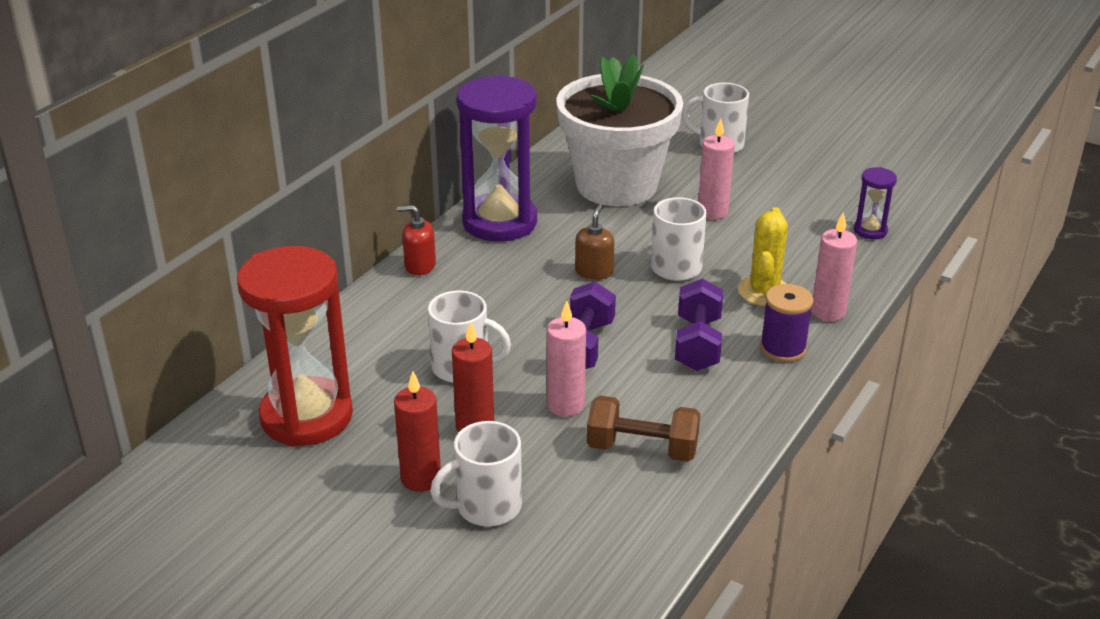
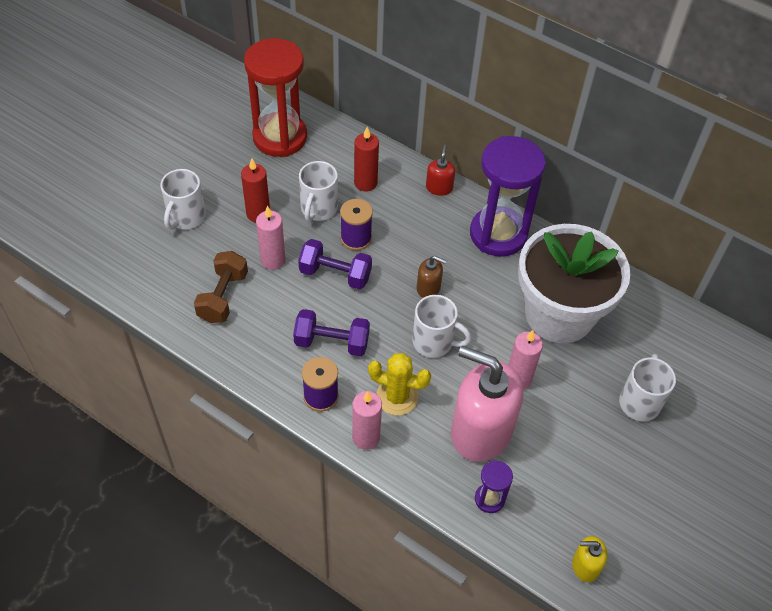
camera: 90 degrees right, 20 degrees up
(421, 478) = (216, 188): red candle -> red candle (365, 183)
(486, 507) = (186, 217): white mug -> white mug turned 135 degrees counterclockwise
(516, 331) = (356, 238): none -> purple spool
(789, 235) = (480, 431): none -> pink soap dispenser
(916, 180) = (585, 566): none -> yellow soap dispenser

